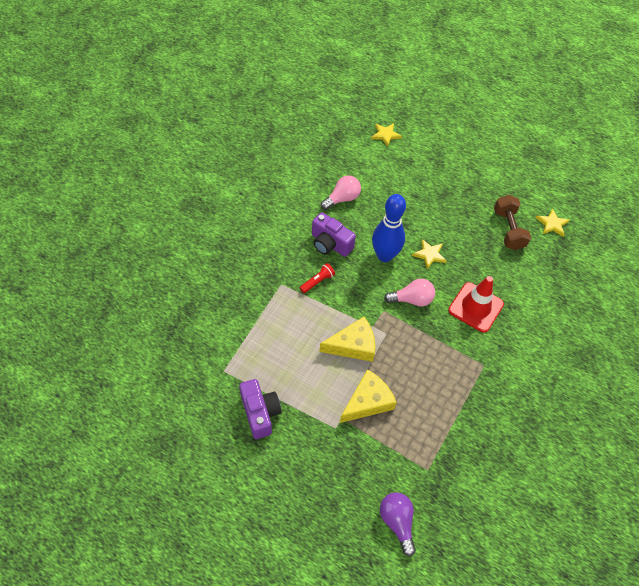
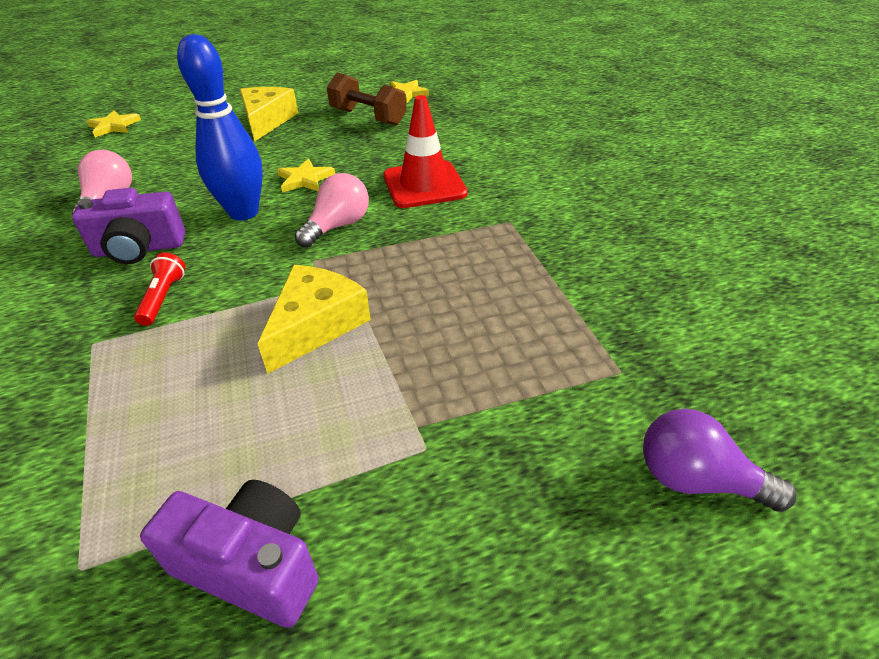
camera: 45 degrees left, 15 degrees down
(368, 402) = (428, 369): yellow cheese -> yellow cheese (267, 121)

